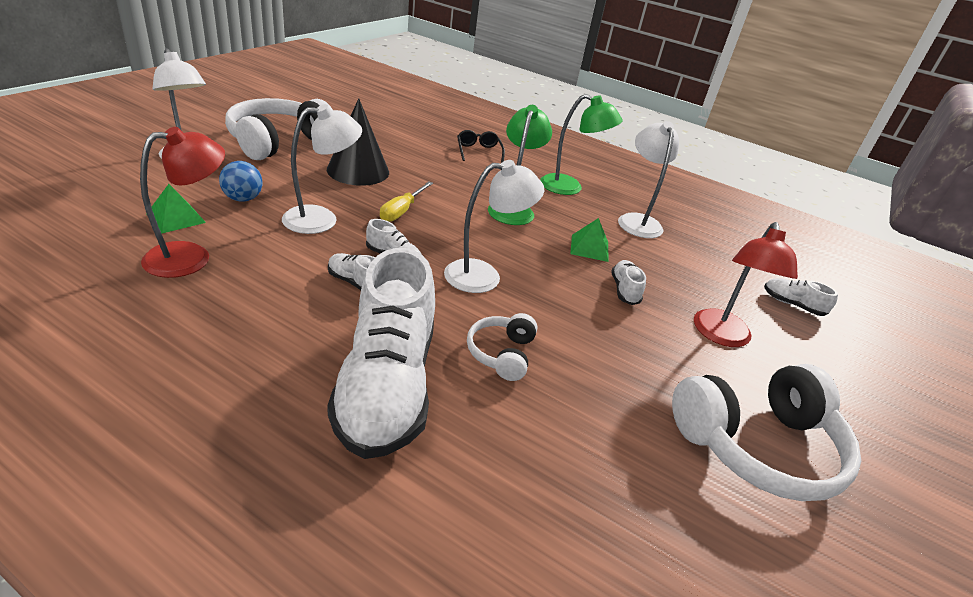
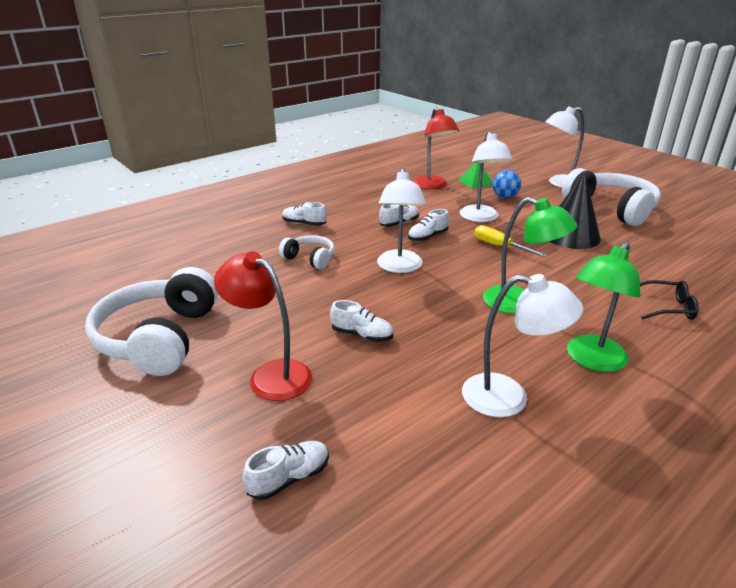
camera: 115 degrees right, 5 degrees down
(387, 385) = (304, 224): white shoe -> white shoe, size x0.41
(589, 248) = (440, 334): green pyramid -> none

